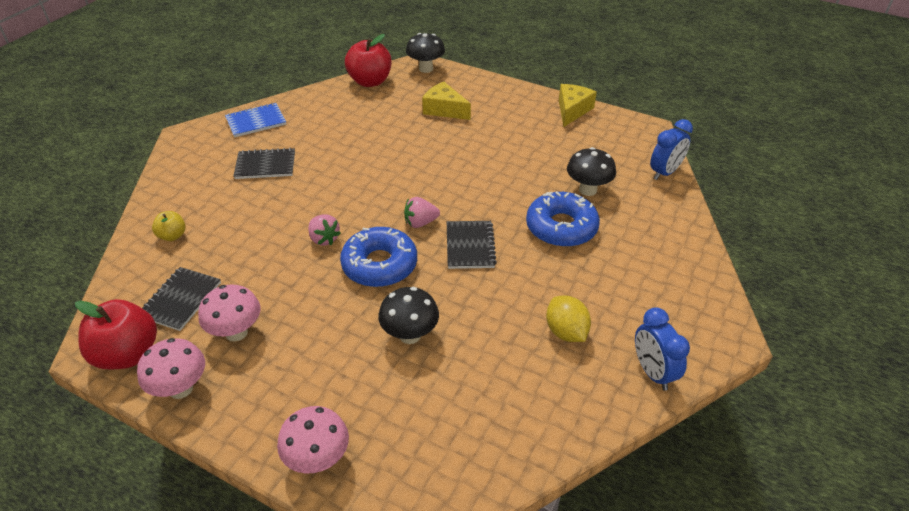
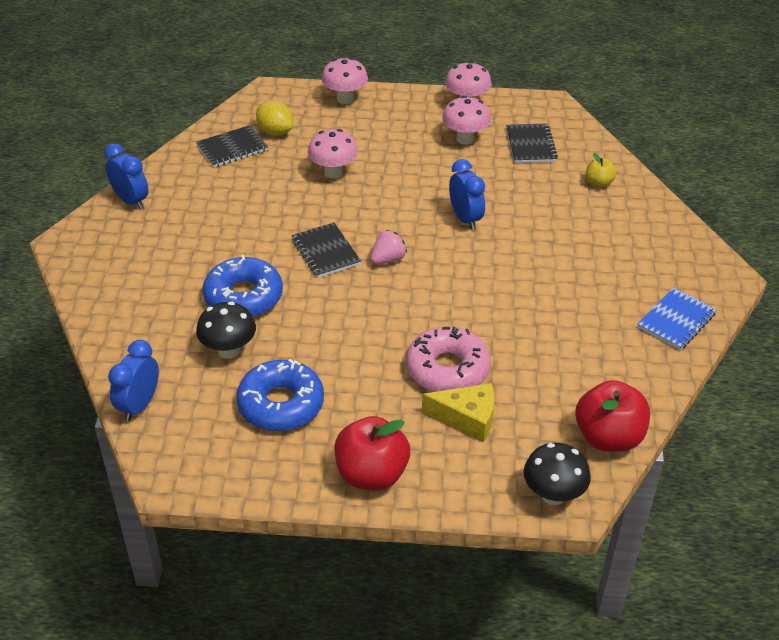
camera: 155 degrees right, 0 degrees up
(127, 354) = (525, 109): red apple -> red apple (371, 474)
(265, 165) = (599, 270): black notebook -> black notebook (232, 148)
(324, 239) = (465, 219): pink strawberry -> blue clock
(379, 265) = (396, 212): blue donut -> blue donut (281, 404)
(410, 335) = (333, 172): black mushroom -> pink mushroom
(435, 136) = (447, 369): none -> pink donut
(566, 332) = (208, 208): yellow lemon -> yellow lemon (275, 132)
(572, 110) = (289, 478): yellow cheese -> none

